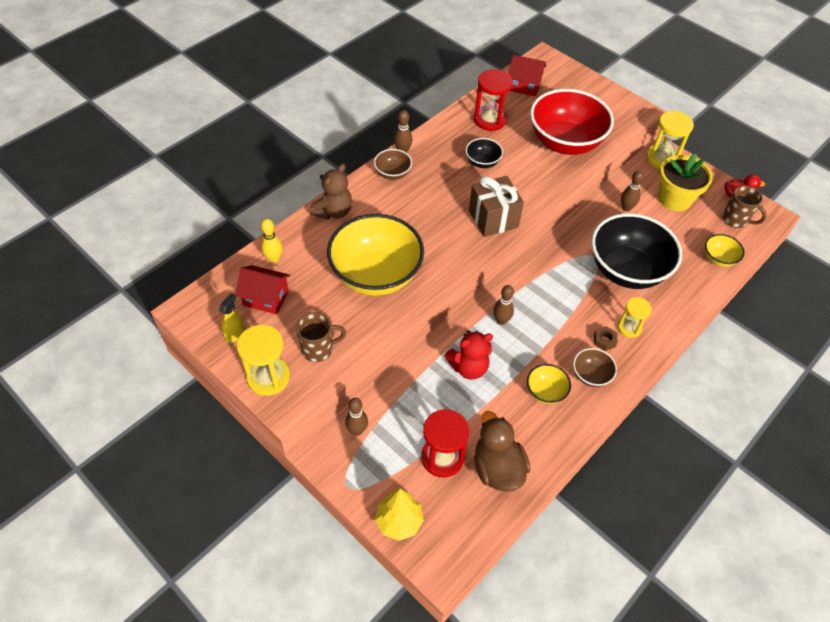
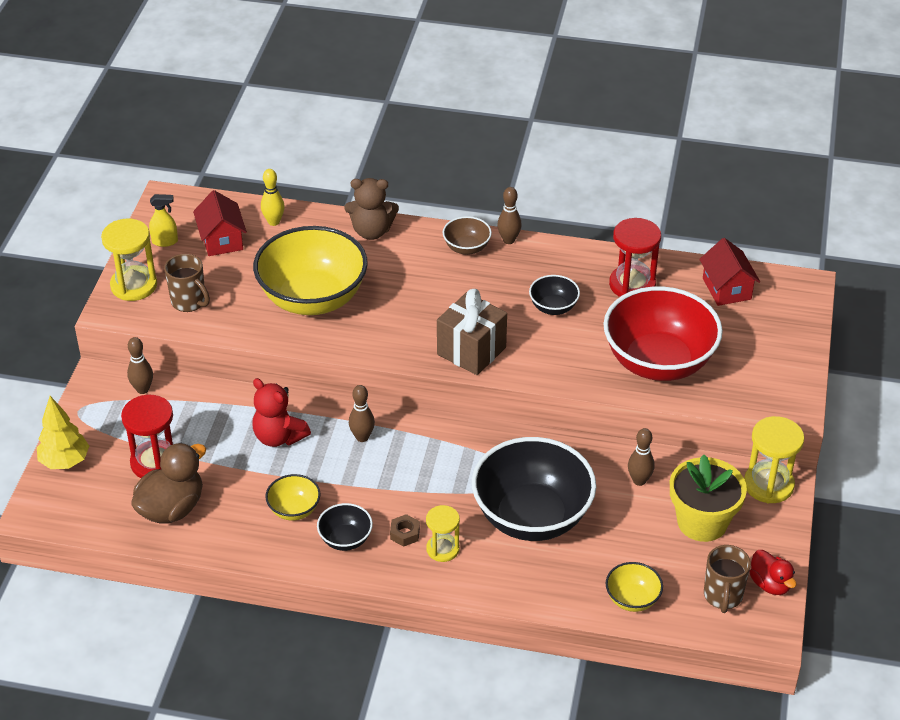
camera: 60 degrees right, 10 degrees down
(591, 375) = (345, 539): brown bowl -> black bowl

